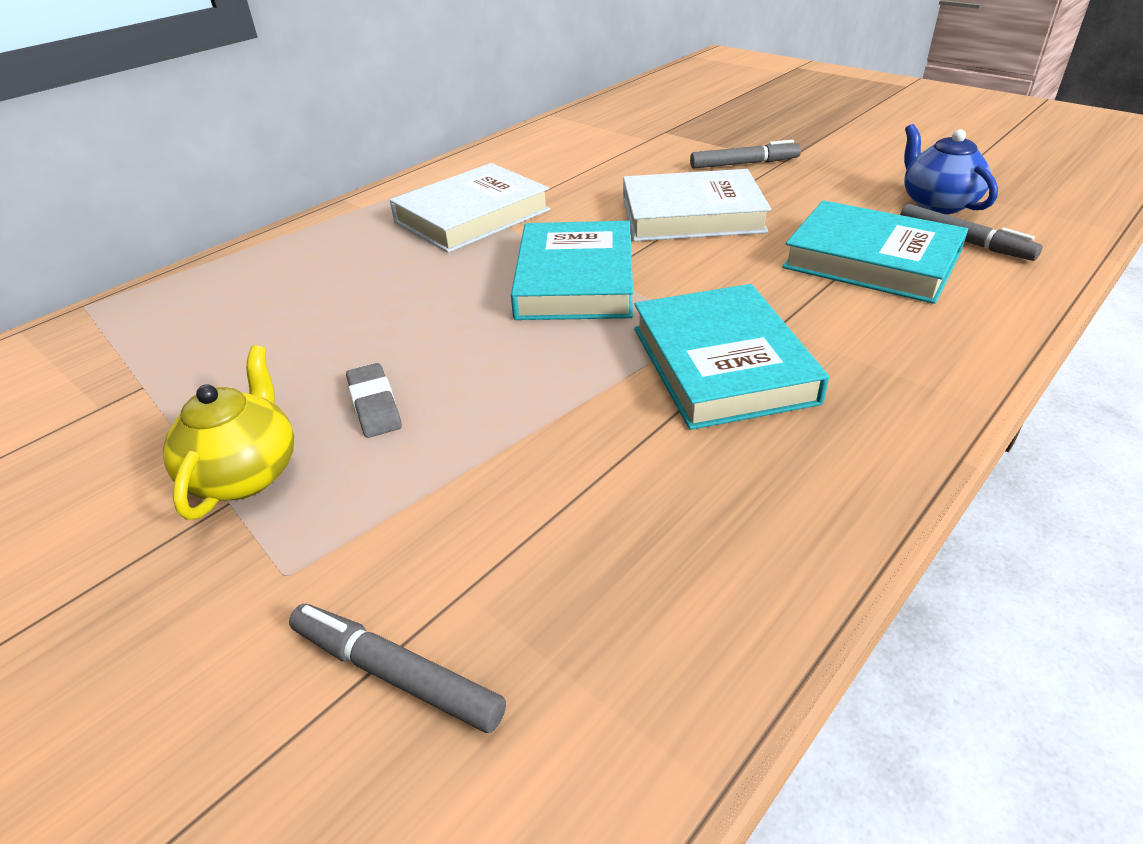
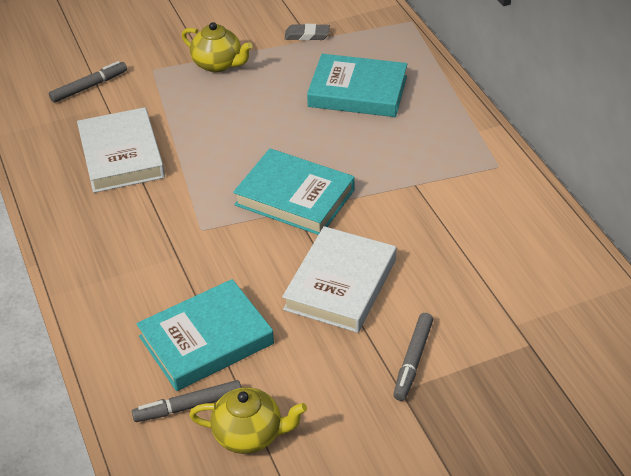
camera: 115 degrees right, 5 degrees up
(374, 405) = (235, 102): grey eraser -> grey eraser (307, 35)
(472, 216) = (423, 177): white book -> white book (121, 155)
(722, 364) = (166, 221): turquoise book -> turquoise book (357, 91)
(937, 204) = (249, 435): blue teapot -> yellow teapot

